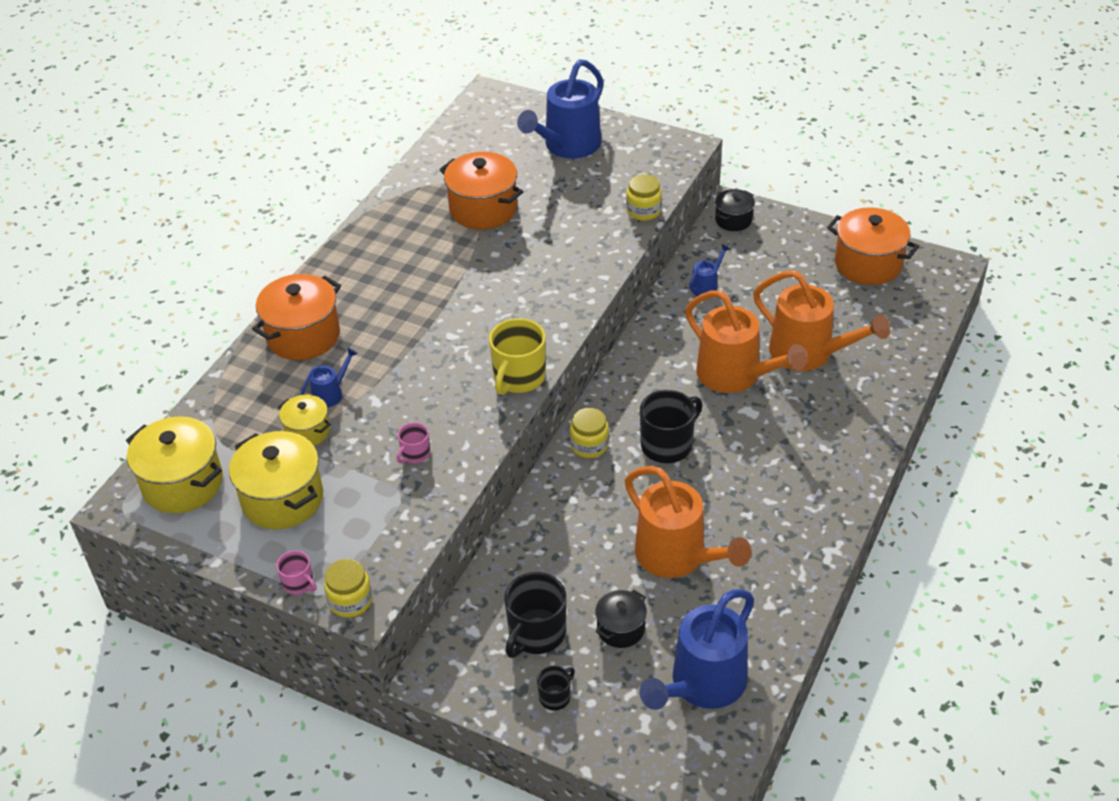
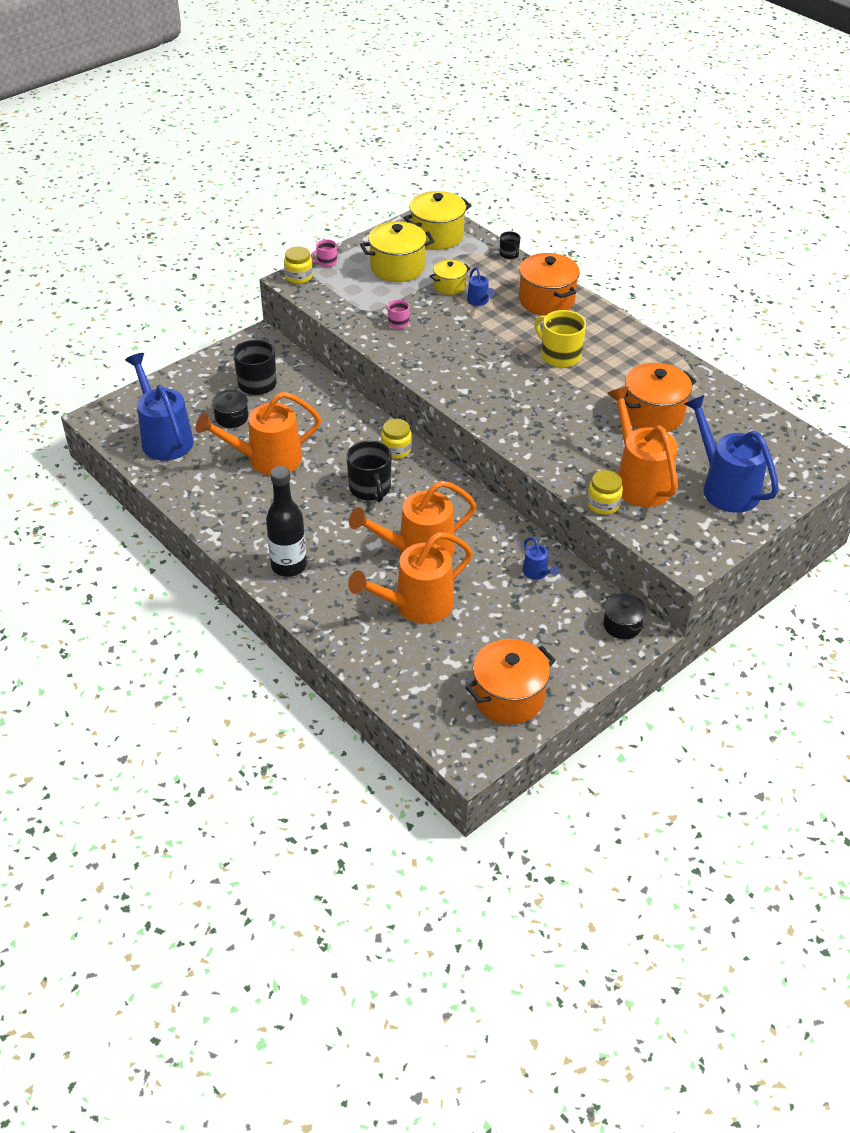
camera: 110 degrees right, 0 degrees up
(518, 377) = (440, 383): yellow mug -> yellow mug (559, 355)
(555, 697) = (206, 379): black mug -> black mug (509, 254)
(593, 197) = (638, 480): none -> orange watering can
(828, 467) = (289, 566): none -> black bottle

